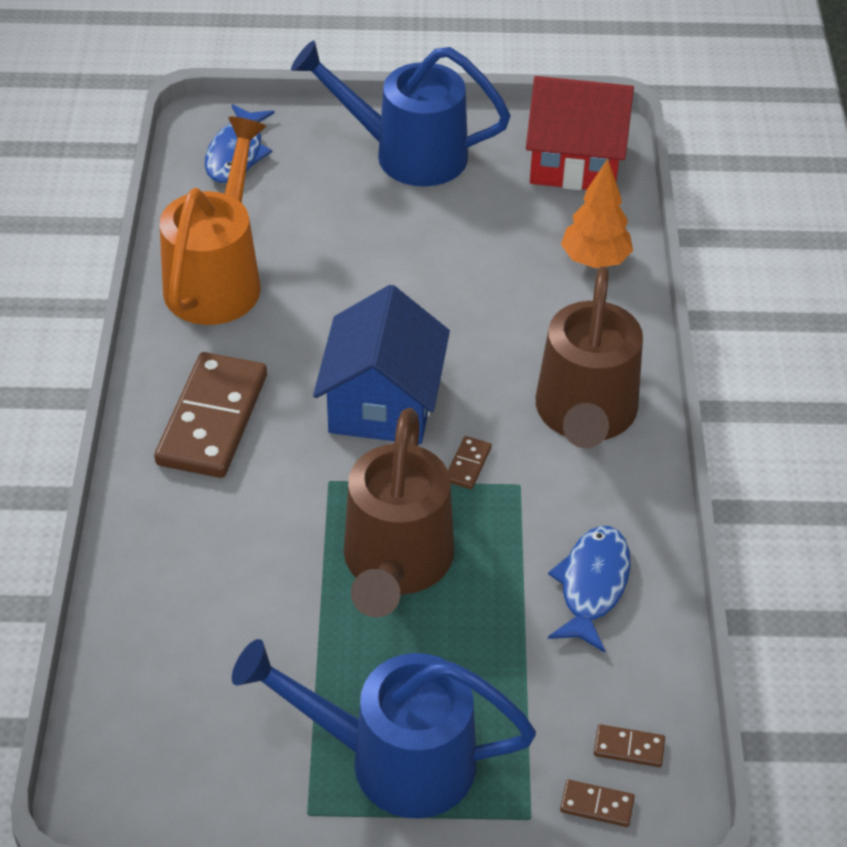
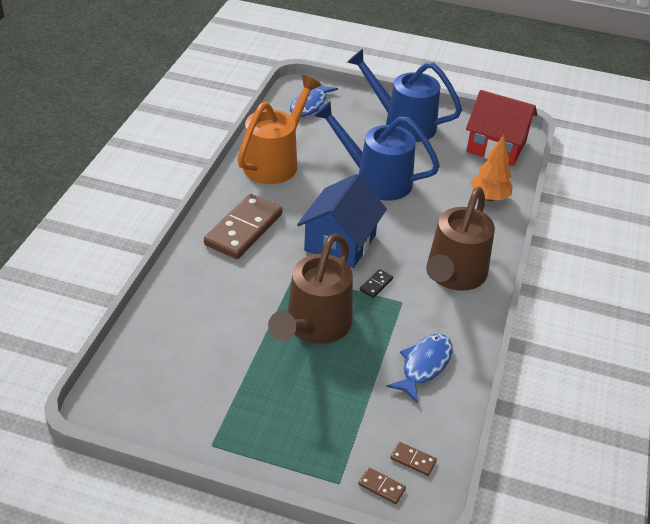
camera: 15 degrees right, 5 degrees down
(393, 759) = (271, 429): blue watering can -> blue watering can (375, 179)
(468, 464) = (376, 284): brown domino -> black domino

